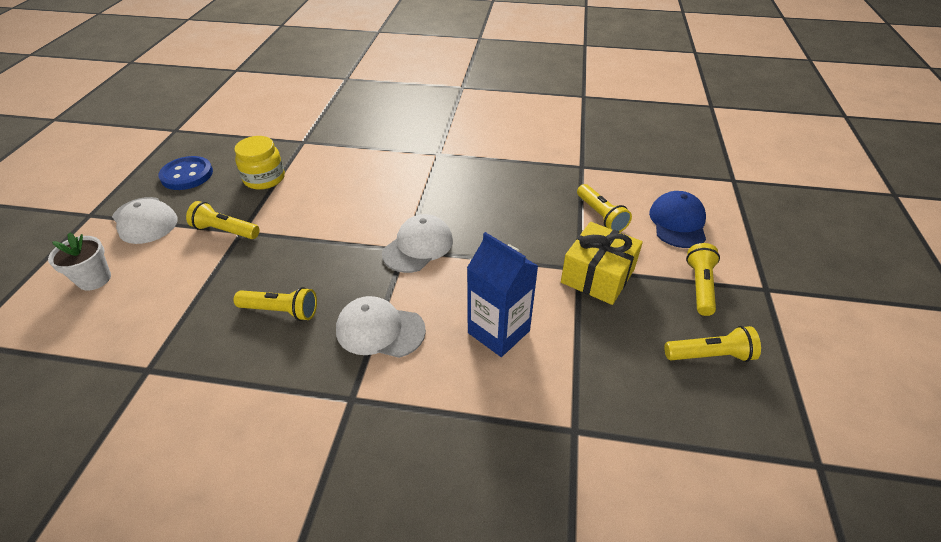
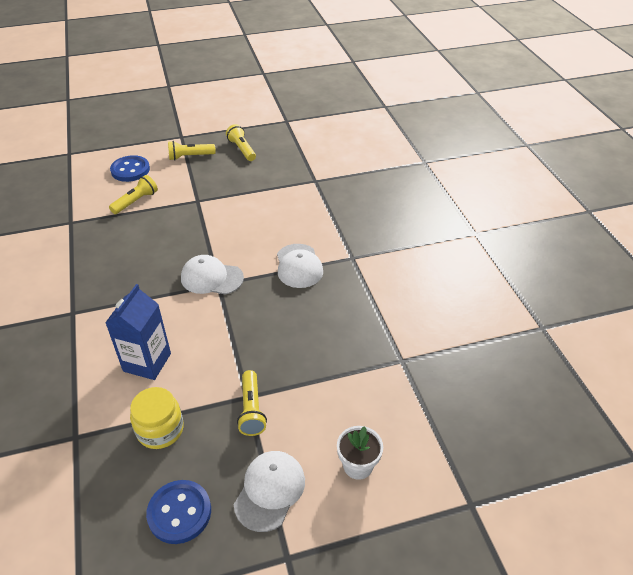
camera: 115 degrees left, 0 degrees up
(281, 311) = (313, 320): yellow flashlight -> none
(498, 332) = (269, 219): blue carton -> blue carton (147, 362)
(597, 276) = (200, 192): yellow gift -> none
(678, 222) = (130, 170): blue cap -> blue button

